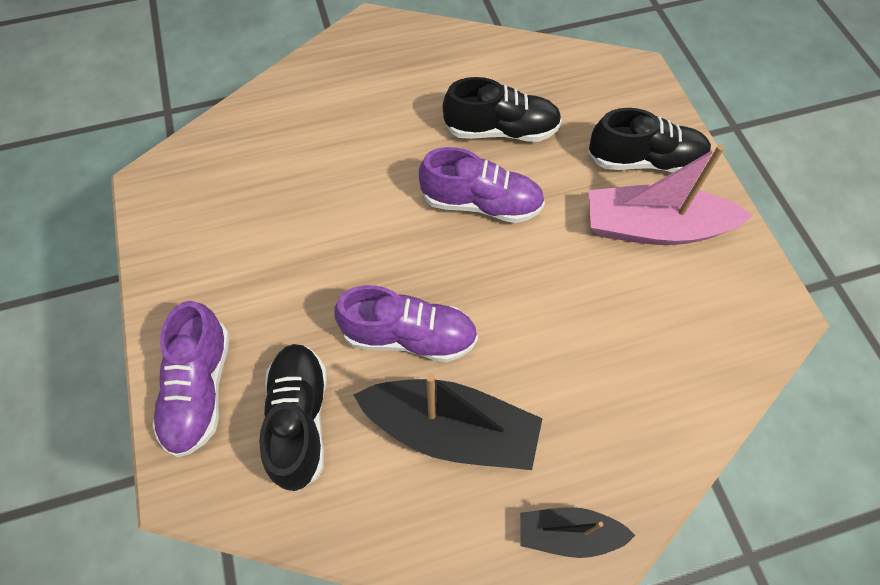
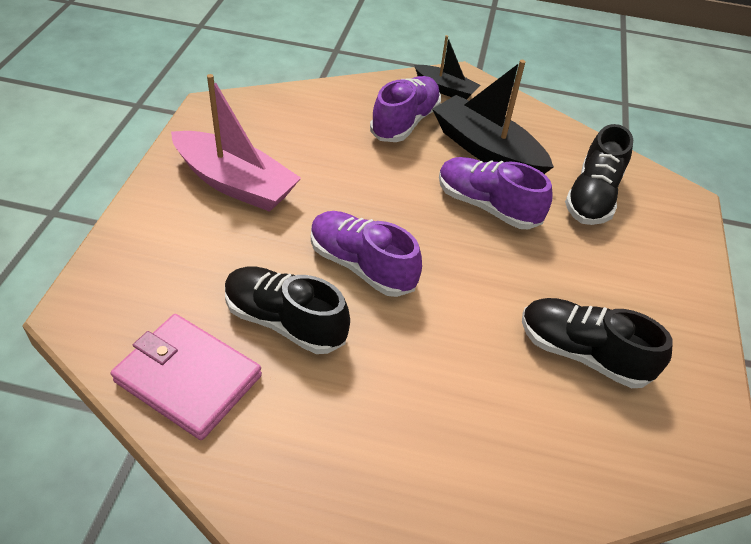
camera: 155 degrees left, 15 degrees down
(200, 389) = (668, 244): purple shoe -> purple shoe (405, 122)
(527, 68) = (188, 378): none -> pink wallet
(644, 161) = (182, 229): black shoe -> black shoe (582, 353)

